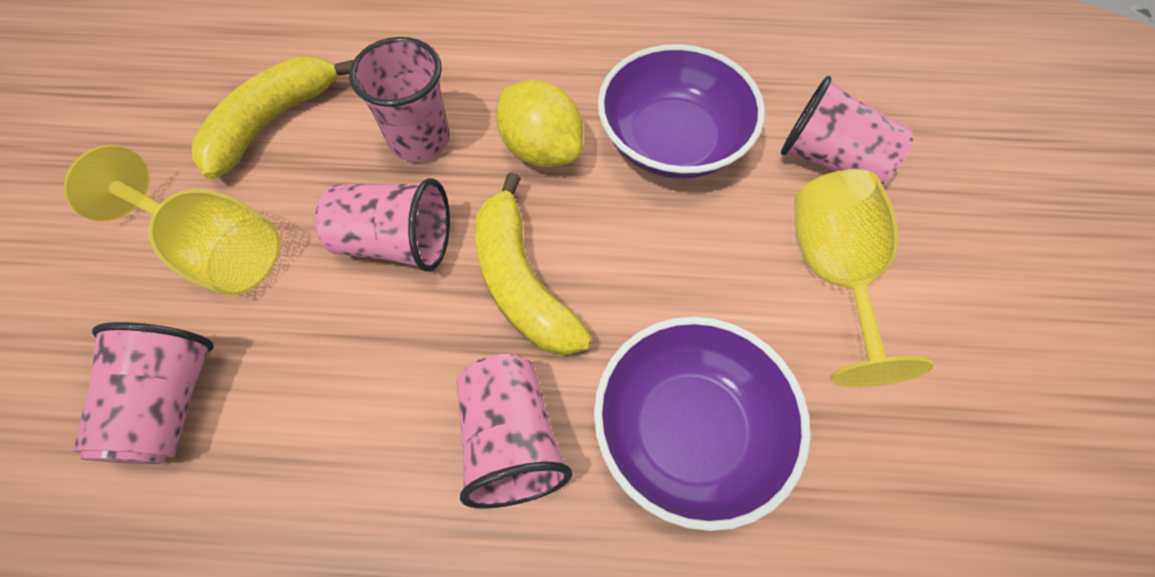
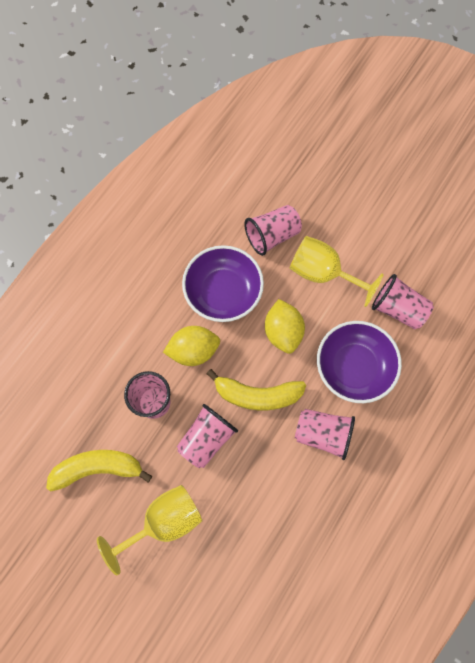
camera: 60 degrees left, 10 degrees up
(169, 404) = (233, 565): pink cup -> pink cup (397, 309)
(272, 121) = (98, 468): yellow banana -> yellow banana turned 105 degrees clockwise
(669, 265) = (283, 332): none -> yellow lemon

